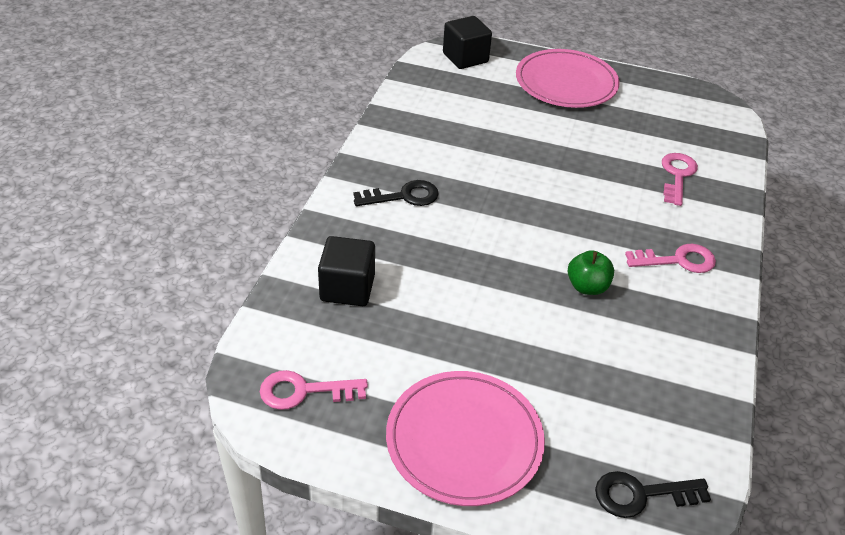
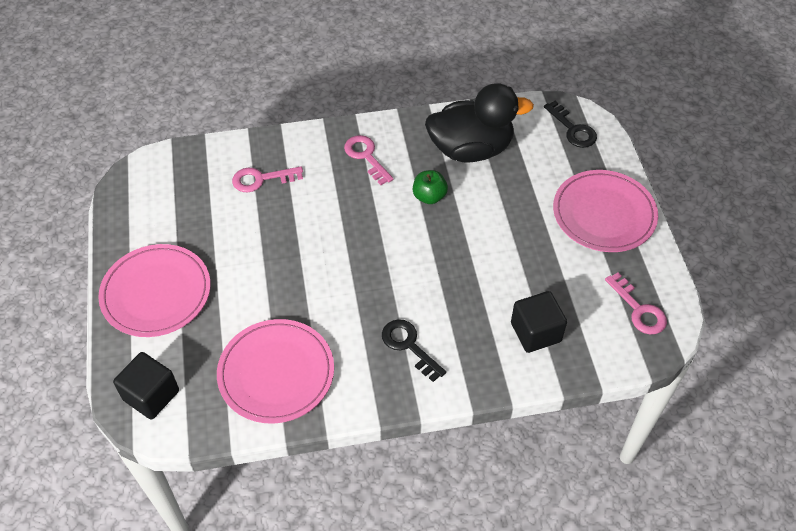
camera: 115 degrees left, 10 degrees up
(437, 117) = (276, 373): none -> pink plate
(649, 358) = (471, 149): none -> black duck

